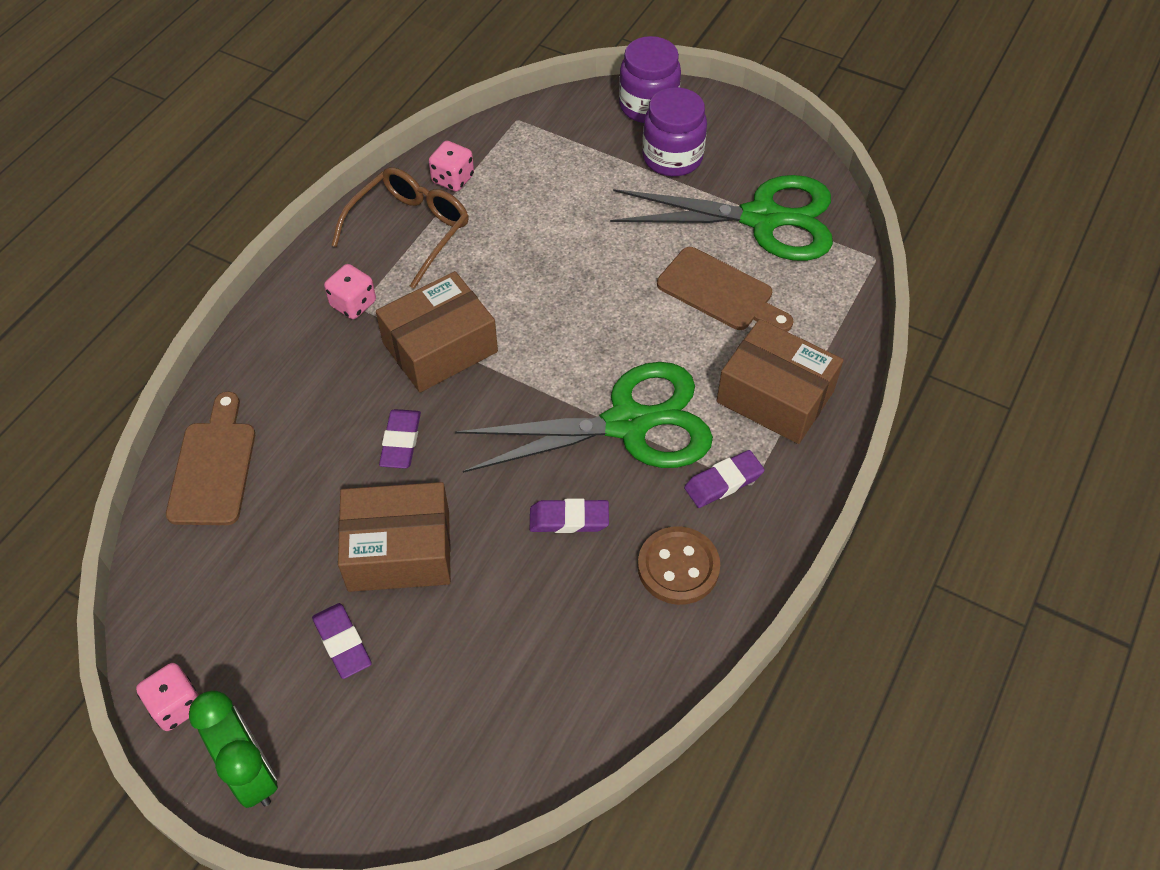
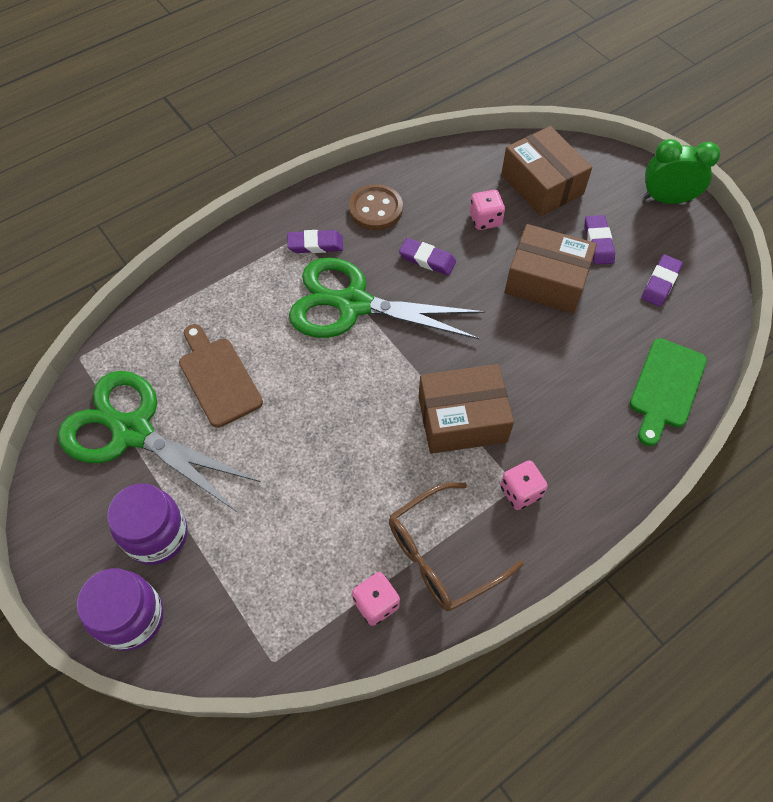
camera: 155 degrees left, 5 degrees up
(176, 705) = (707, 245): pink dice -> pink dice (485, 220)
(214, 467) = (666, 387): brown cutting board -> green cutting board
(250, 772) = (666, 199): green clock -> green clock turned 105 degrees clockwise
(401, 442) = (520, 353): purple eraser -> purple eraser (660, 283)
(775, 396) = (241, 284): brown box -> brown box (542, 184)

